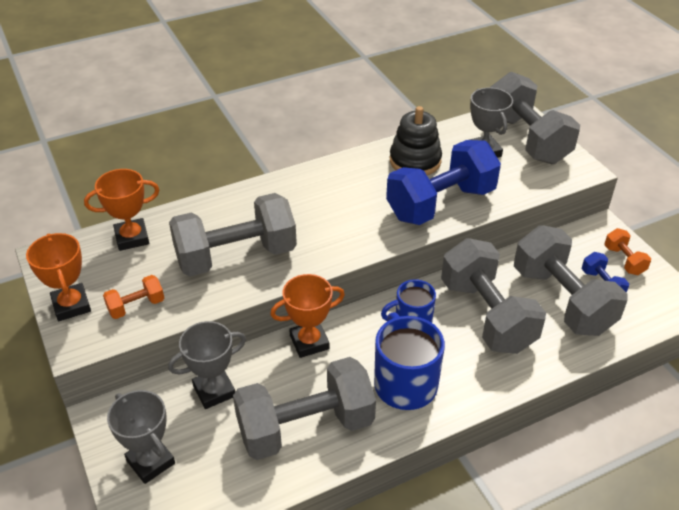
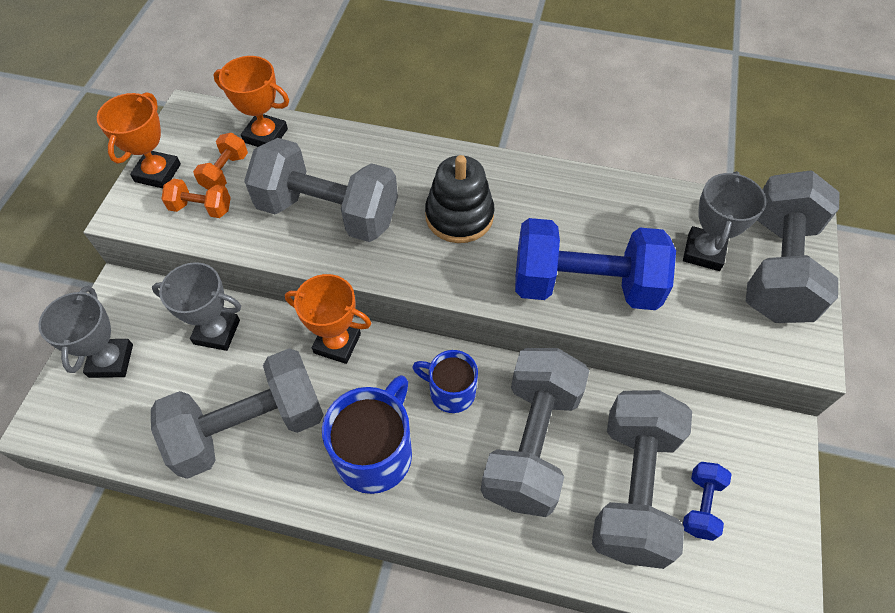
camera: 40 degrees right, 15 degrees up
(305, 427) = (249, 427): grey dumbbell -> grey dumbbell turned 45 degrees counterclockwise
(415, 161) = (611, 215): black stacking toy -> black stacking toy (459, 216)
(624, 260) = (763, 496): orange dumbbell -> orange dumbbell (225, 172)

